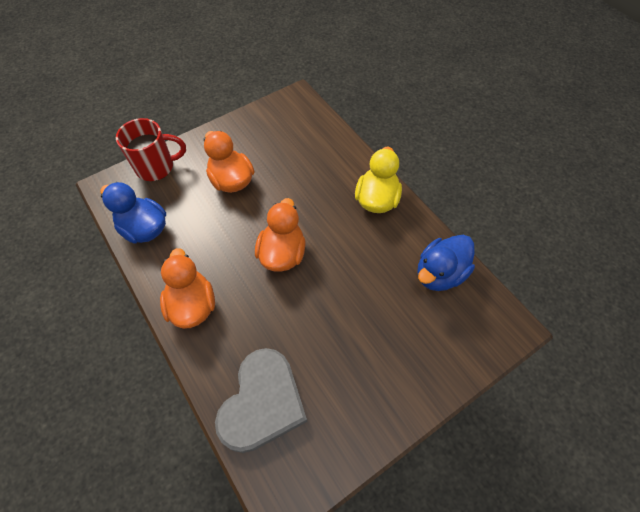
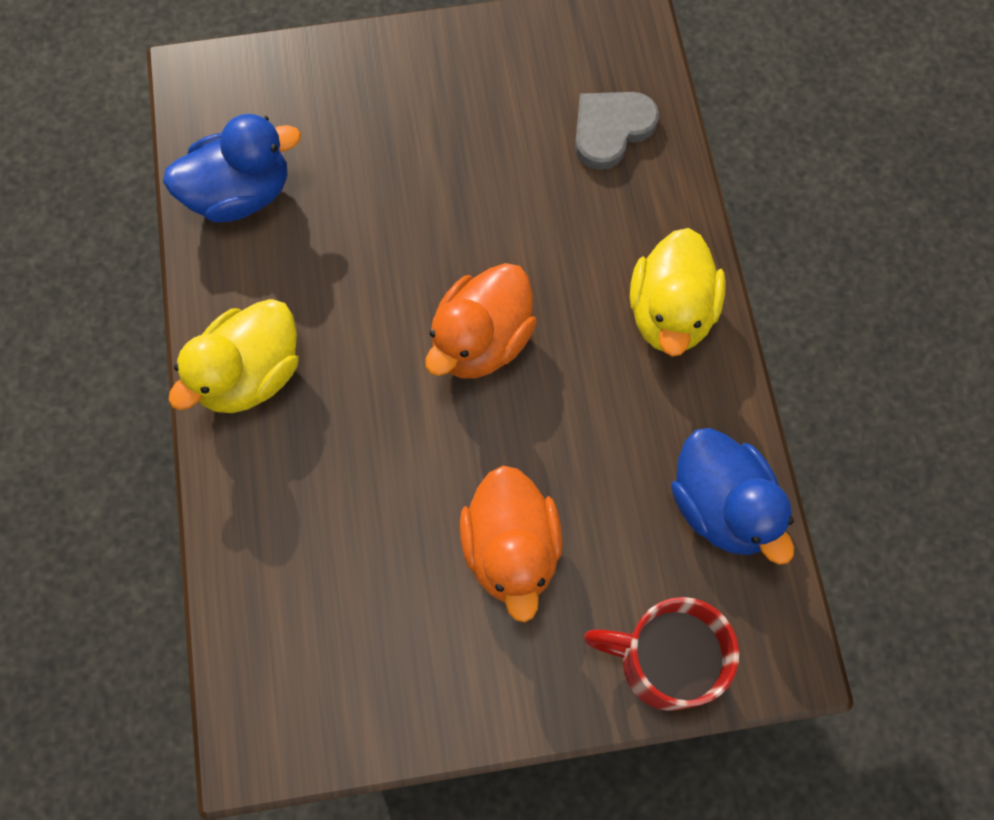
camera: 155 degrees left, 10 degrees up
(192, 305) = (670, 313): orange duck -> yellow duck
(262, 402) = (611, 129): grey heart -> grey heart, size x0.62

